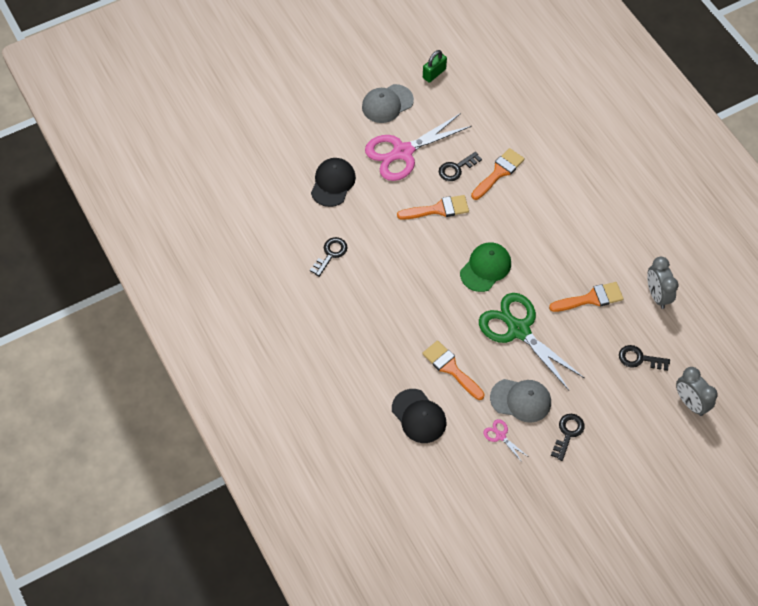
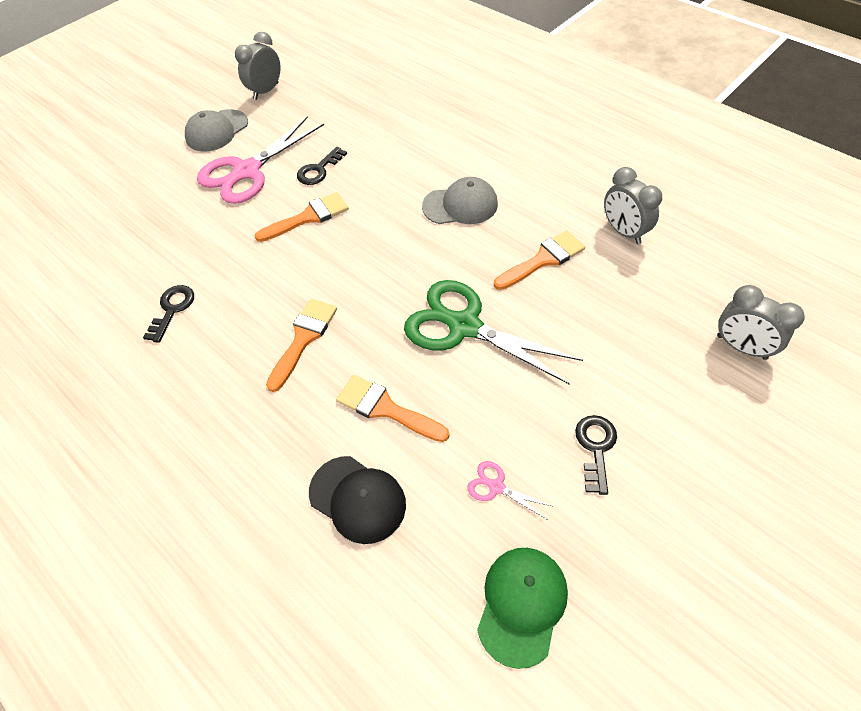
camera: 15 degrees left, 5 degrees down
(333, 183) = (162, 226): black cap -> none
(434, 73) = (266, 91): green padlock -> grey clock
(485, 268) = (391, 264): green cap -> green cap (522, 604)
(499, 172) = (372, 160): orange brush -> orange brush (303, 338)
(521, 400) = (505, 421): grey cap -> grey cap (460, 205)
(639, 359) = (642, 312): black key -> none

